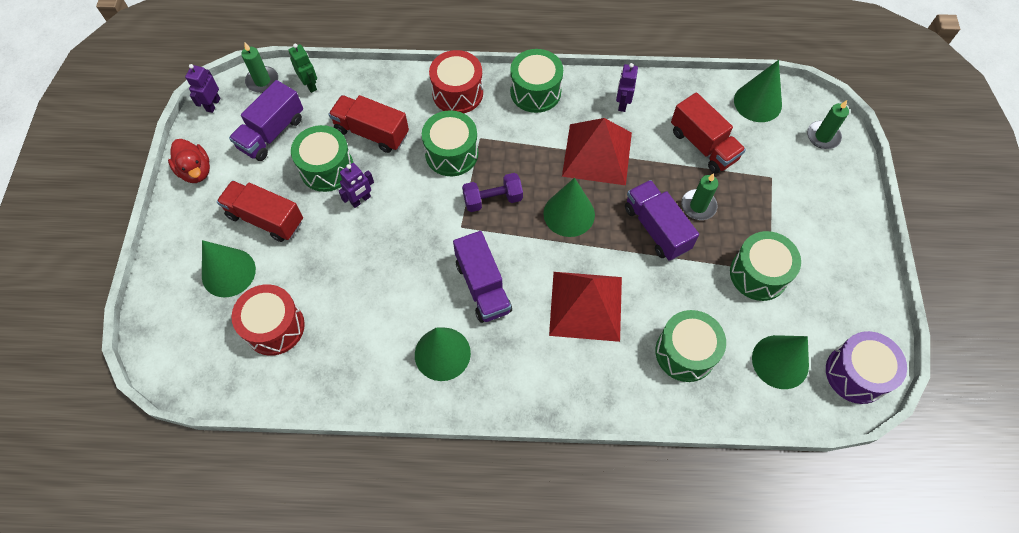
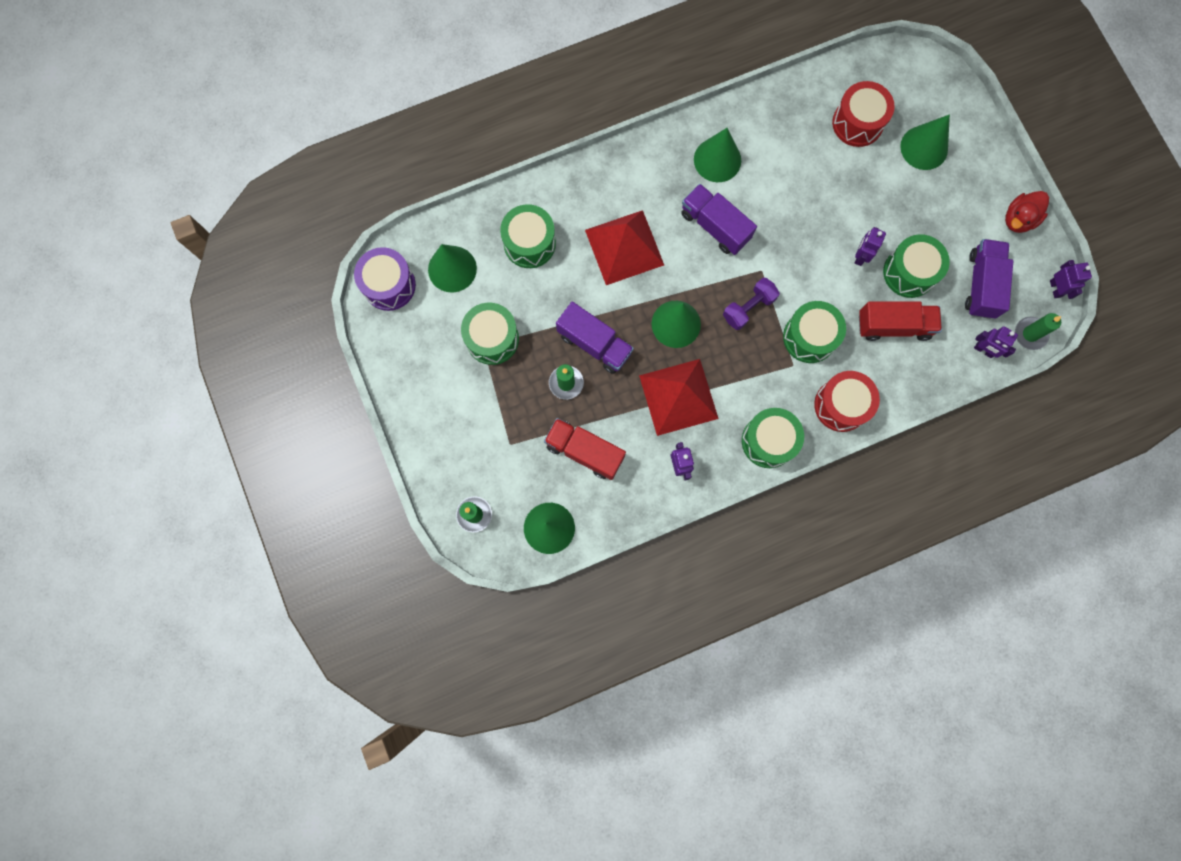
camera: 155 degrees right, 15 degrees up
(196, 171) = (1018, 219): red duck -> red duck turned 75 degrees counterclockwise
(265, 219) = (928, 204): red truck -> none
(310, 85) = (983, 350): green robot -> purple robot

